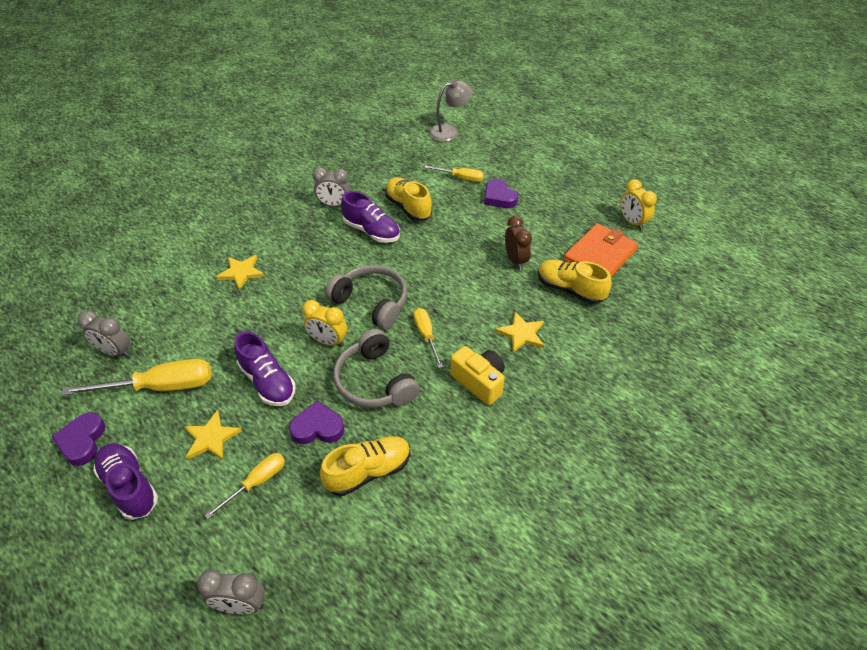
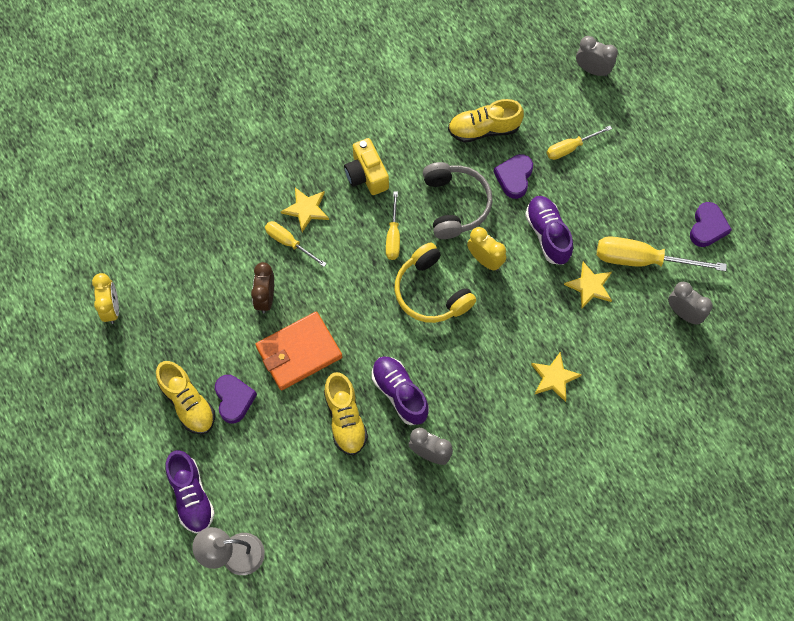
camera: 160 degrees left, 20 degrees up
(130, 486) = (667, 175): purple shoe -> purple shoe (191, 496)
(211, 438) = (602, 196): yellow star -> yellow star (590, 286)
(317, 427) = (514, 177): purple heart -> purple heart turned 90 degrees clockwise
(371, 302) = (431, 292): grey headphones -> yellow headphones
(461, 178) = (262, 451): yellow screwdriver -> yellow screwdriver (289, 242)
(570, 289) = (233, 243): yellow shoe -> yellow shoe (188, 403)
(600, 255) = (176, 274): orange wallet -> orange wallet (299, 352)

